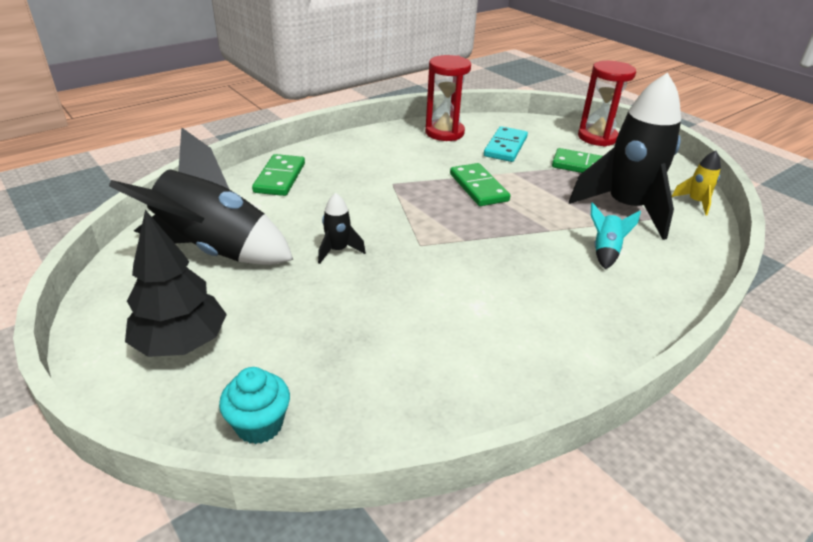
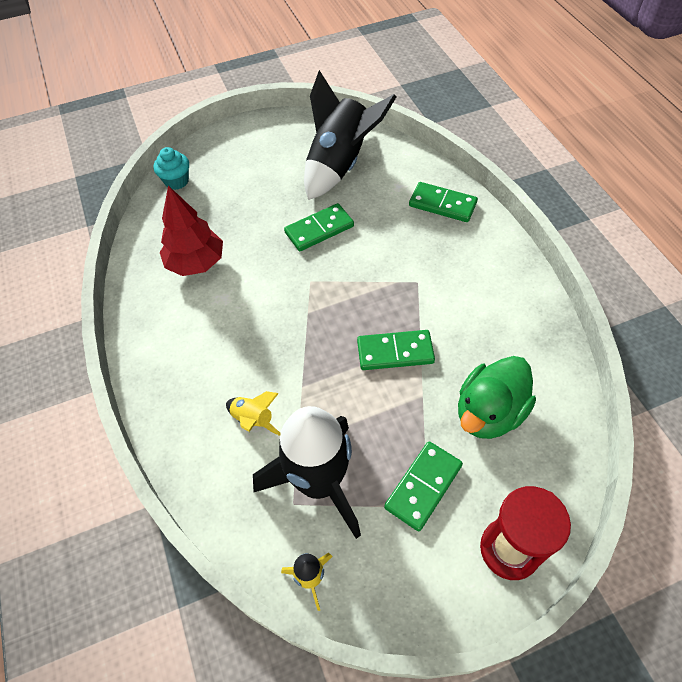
camera: 110 degrees right, 20 degrees up
(181, 343) = (251, 153): black tree -> none
(338, 250) = (319, 229): black rocket -> green domino
(433, 346) = (196, 263): none -> red tree
(444, 133) = (534, 357): red hourglass -> none
(505, 147) = (489, 412): turquoise domino -> green duck
(605, 251) = (253, 420): turquoise rocket -> yellow rocket

